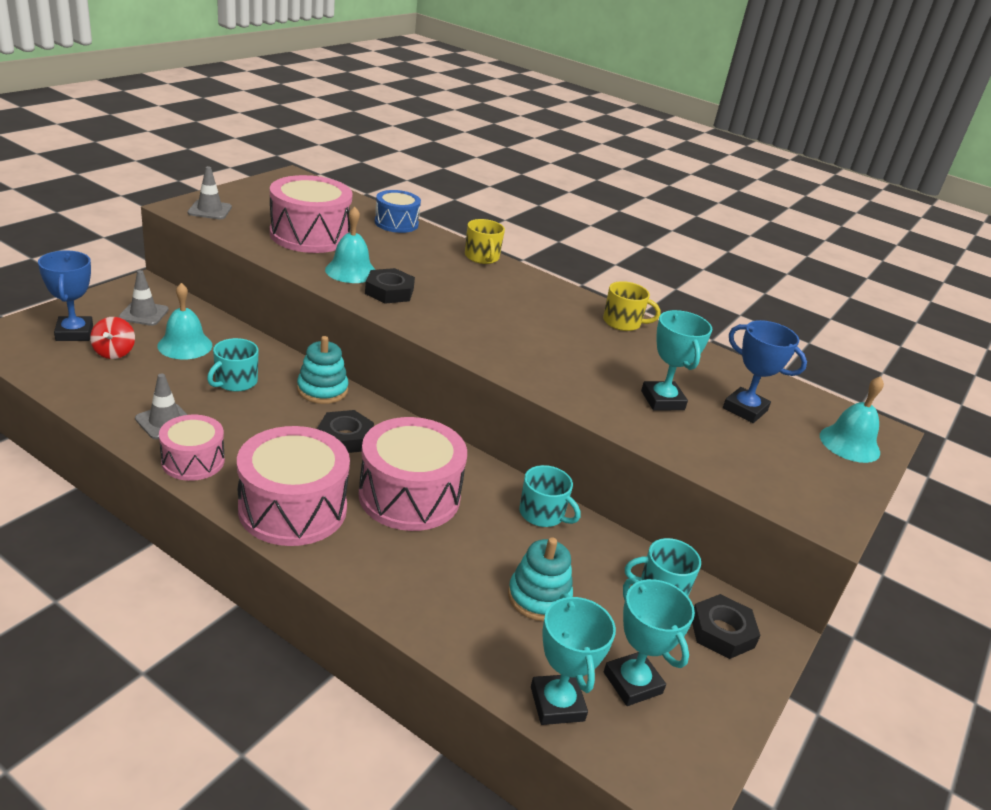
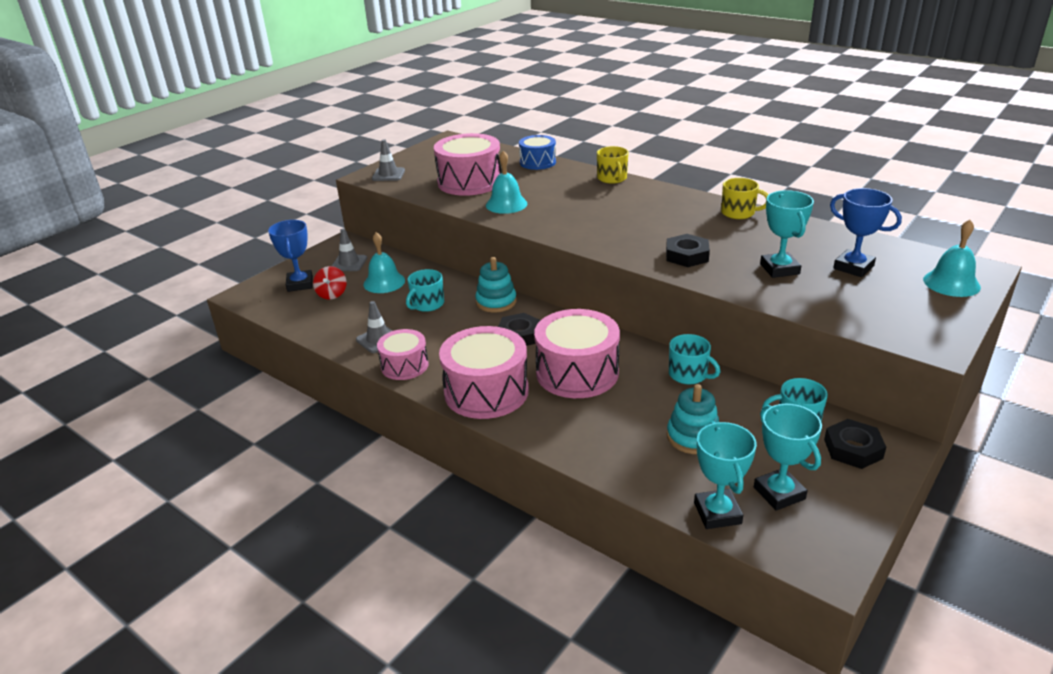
camera: 10 degrees right, 0 degrees up
(389, 291) = (539, 215): black nut -> black nut (687, 255)

